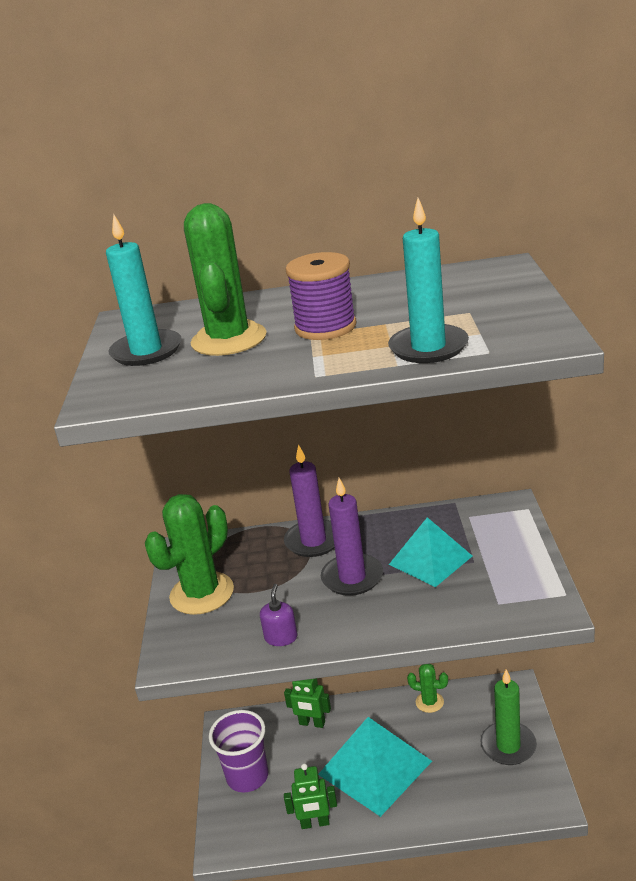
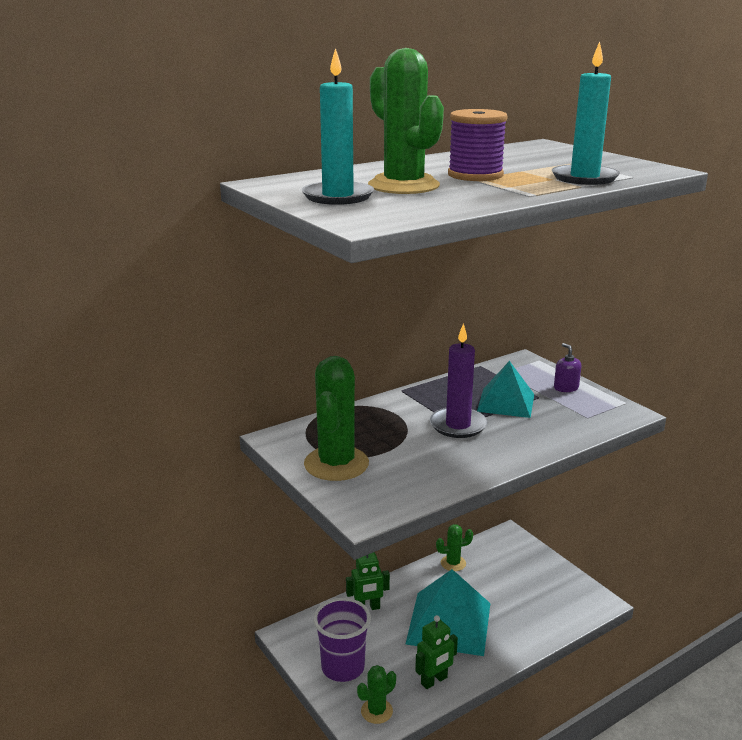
camera: 35 degrees left, 5 degrees down
(244, 832) = (376, 711): none -> green cactus
(281, 637) = (447, 476): purple soap dispenser -> purple soap dispenser (566, 388)
(313, 541) = (395, 409): purple candle -> none
(508, 746) = (537, 574): green candle -> none

